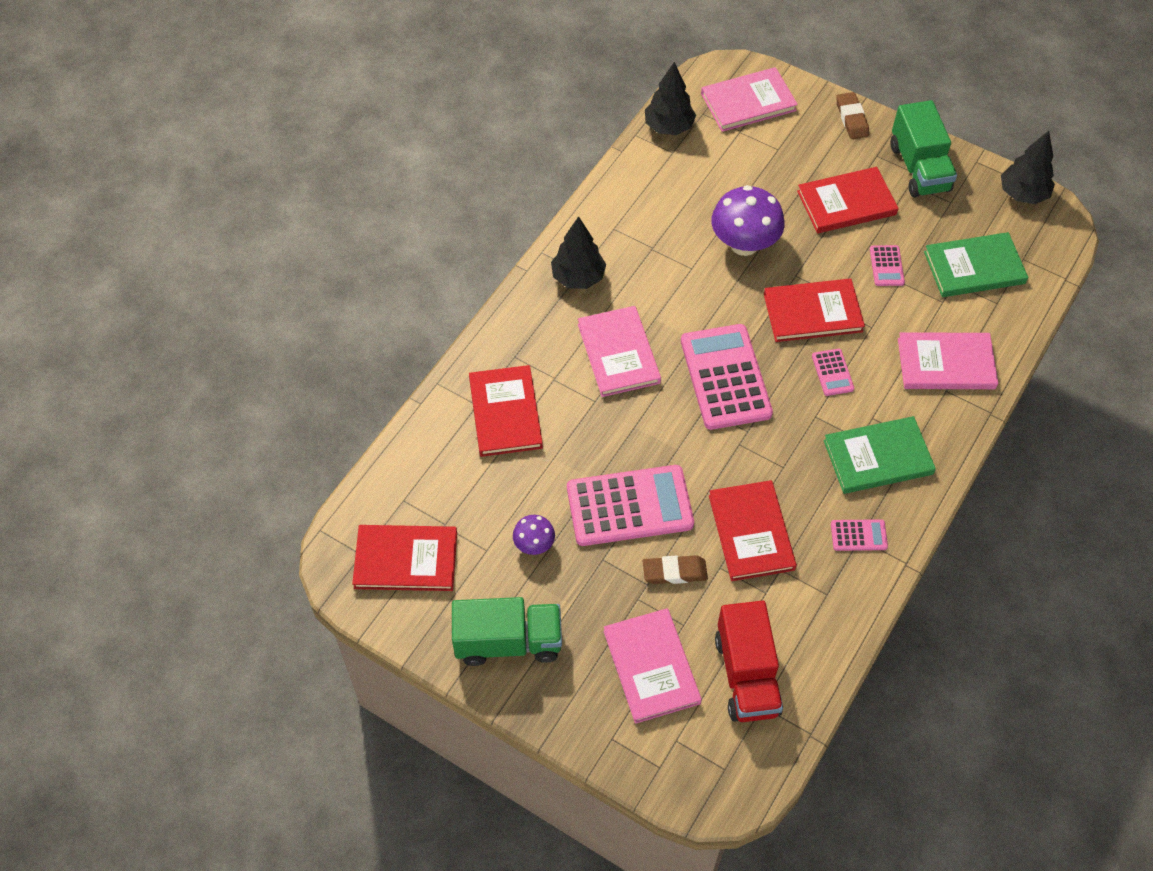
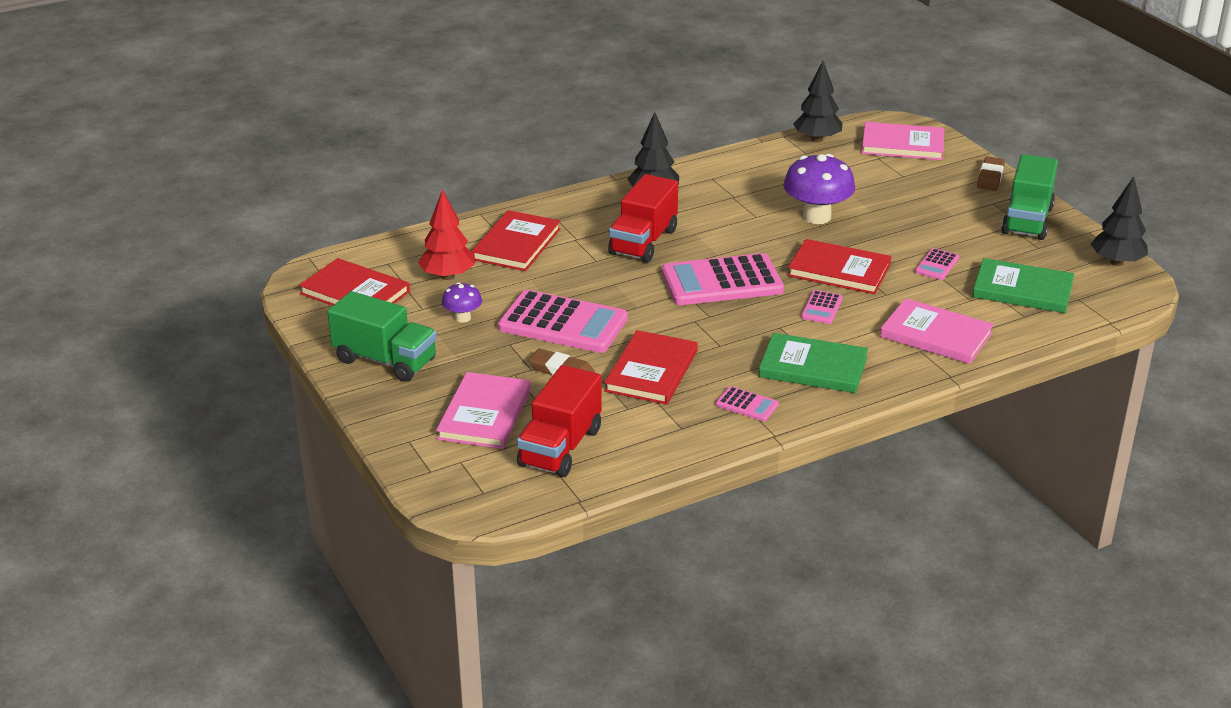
camera: 30 degrees right, 25 degrees down
(476, 491) = (448, 276): none -> red tree
(618, 353) = (643, 242): pink book -> red truck
(725, 377) = (722, 281): pink calculator -> pink calculator turned 120 degrees counterclockwise
(846, 203) = (936, 221): red book -> none

